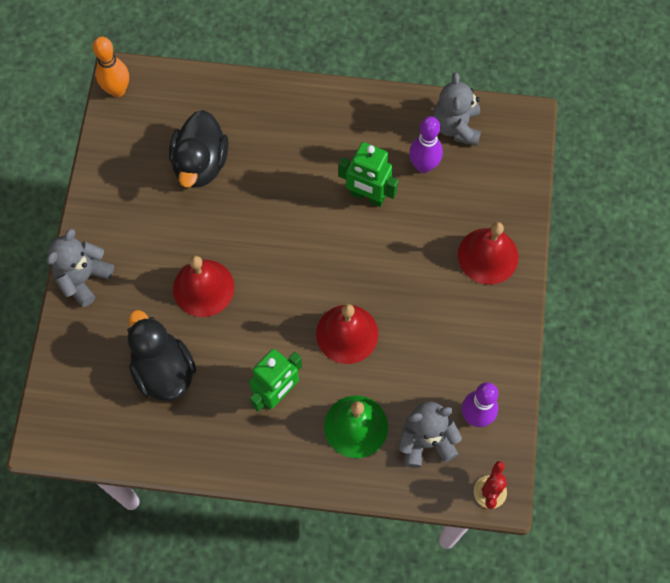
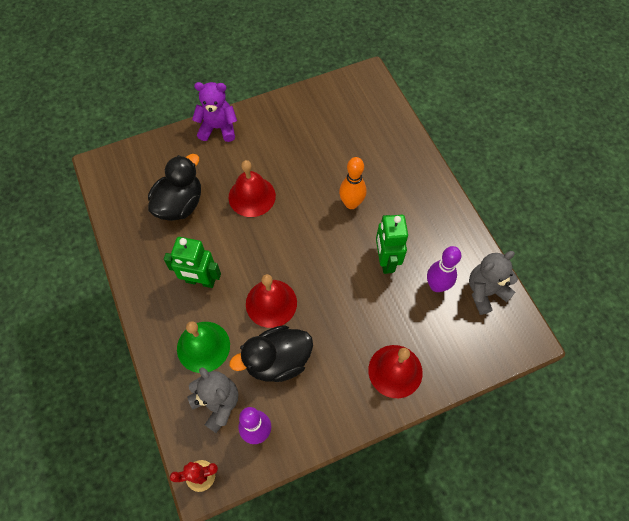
camera: 60 degrees right, 5 degrees down
(83, 278) = (218, 128): grey teddy bear -> purple teddy bear
(117, 90) = (358, 78): orange bowling pin -> orange bowling pin (351, 203)
(200, 164) = (339, 148): black duck -> black duck (277, 361)

